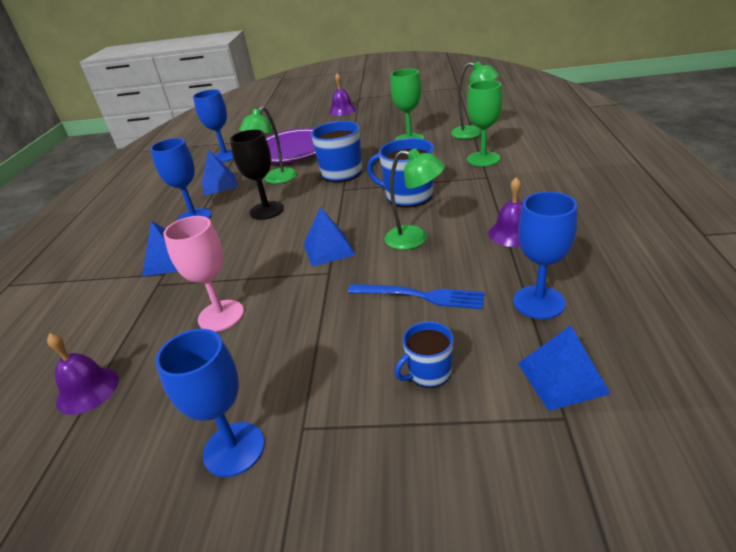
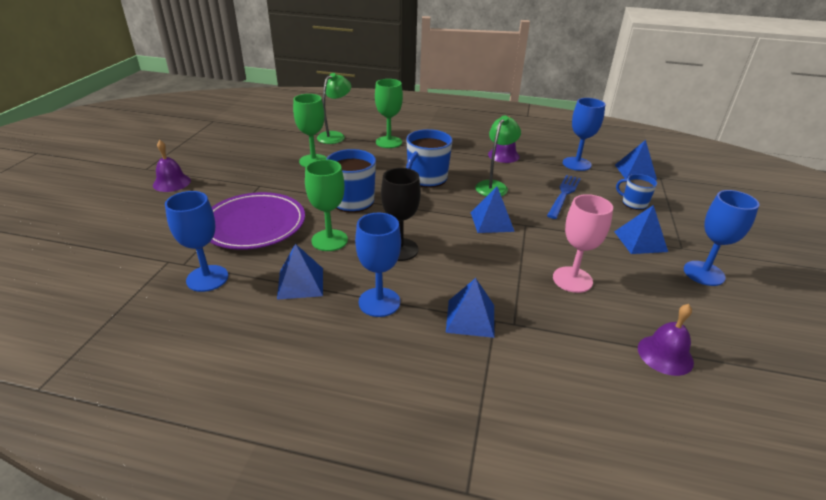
camera: 85 degrees left, 0 degrees up
(276, 179) = (329, 240): green lamp -> green goblet
(311, 377) = (640, 241): none -> blue pyramid
(428, 372) = (634, 203): blue mug -> blue mug turned 150 degrees clockwise

